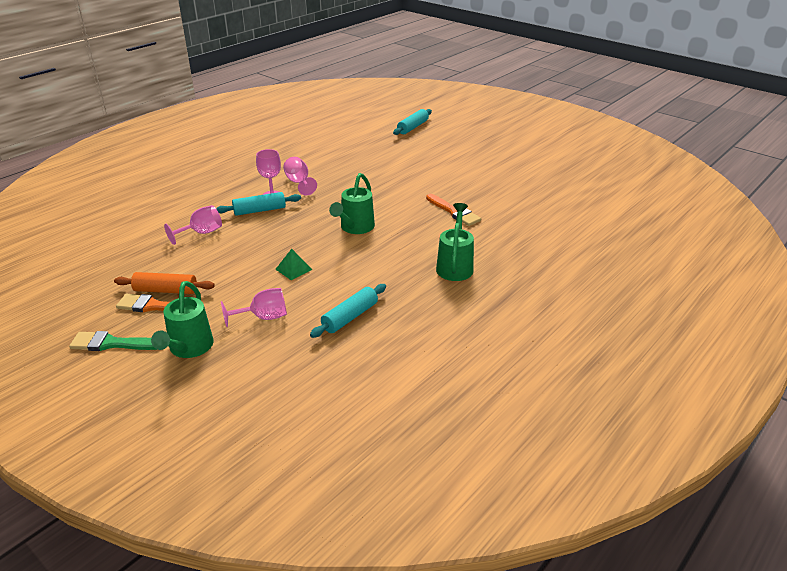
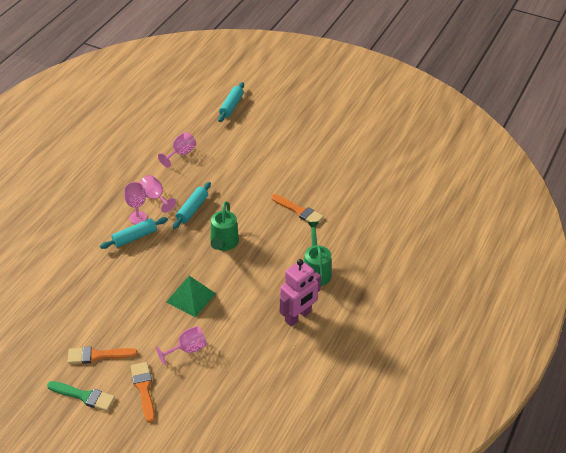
camera: 15 degrees left, 10 degrees up
(113, 343) = (84, 396): green brush -> green brush turned 150 degrees counterclockwise
(166, 290) = (98, 338): orange rolling pin -> none
(189, 348) = (144, 389): green watering can -> orange brush
(201, 233) = (96, 272): pink goblet -> pink goblet (181, 154)
(293, 269) = (190, 297): green pyramid -> green pyramid, size x1.67
(350, 317) = (252, 336): turquoise rolling pin -> turquoise rolling pin (192, 209)
(416, 306) = (298, 317): none -> pink robot

